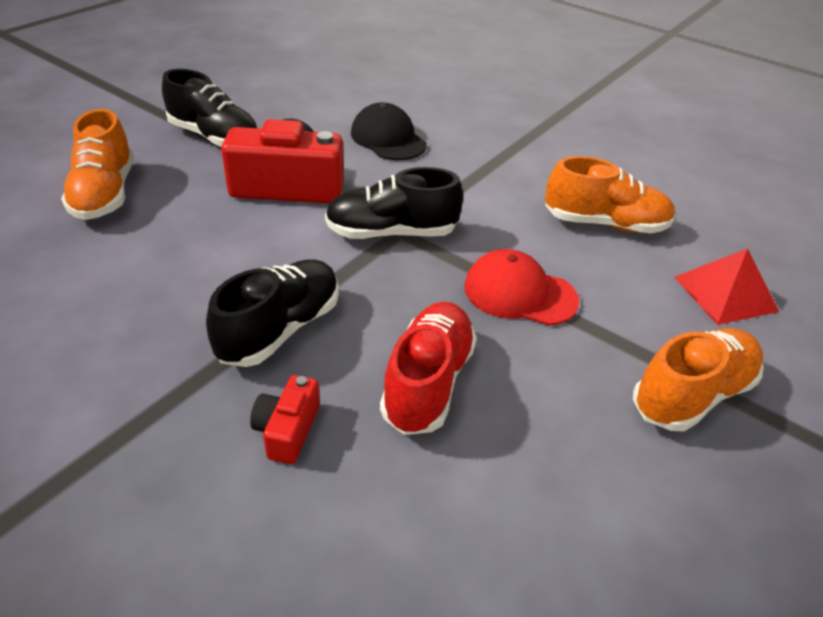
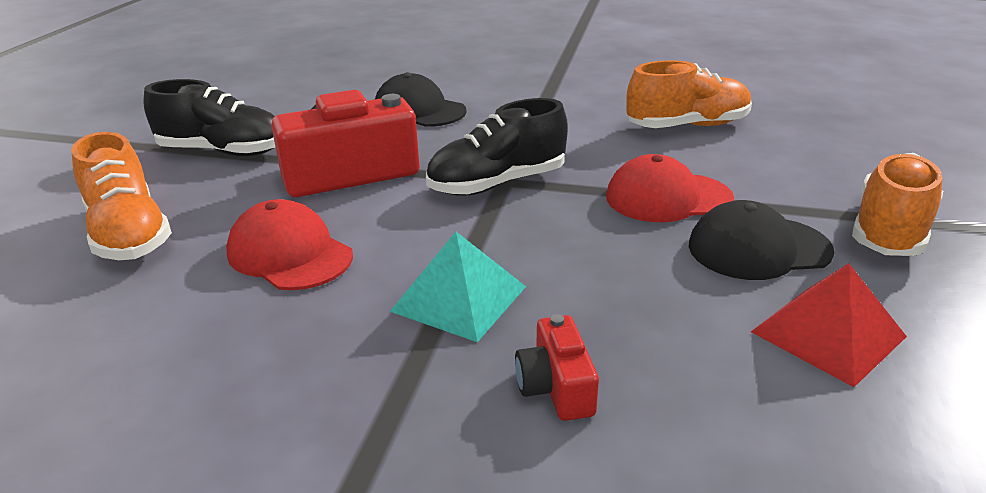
camera: 20 degrees left, 10 degrees down
(194, 247) = (289, 254): none -> red cap
(280, 329) = (459, 298): black shoe -> turquoise pyramid
(428, 382) = (656, 295): red shoe -> none
(552, 370) = (758, 248): none -> black cap
(725, 293) = (836, 149): red pyramid -> red pyramid (827, 334)

